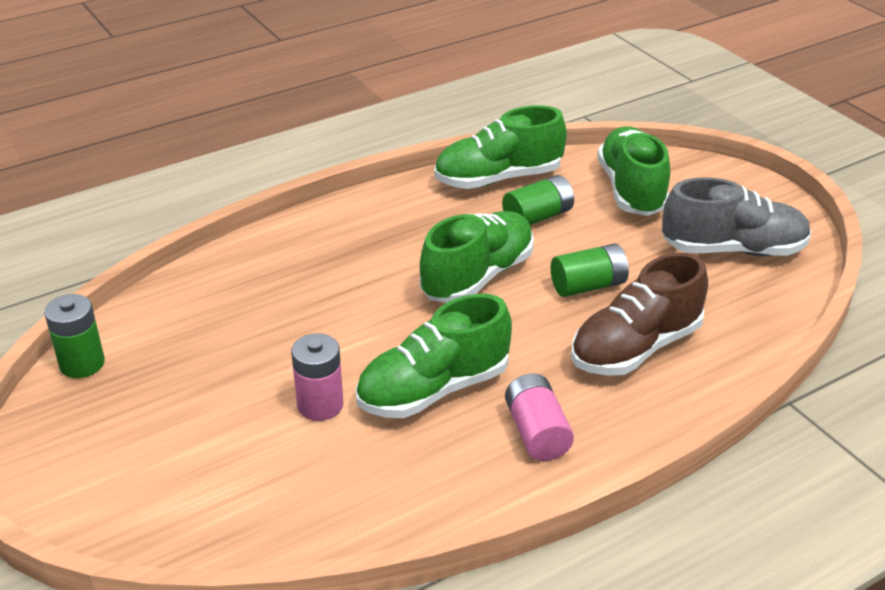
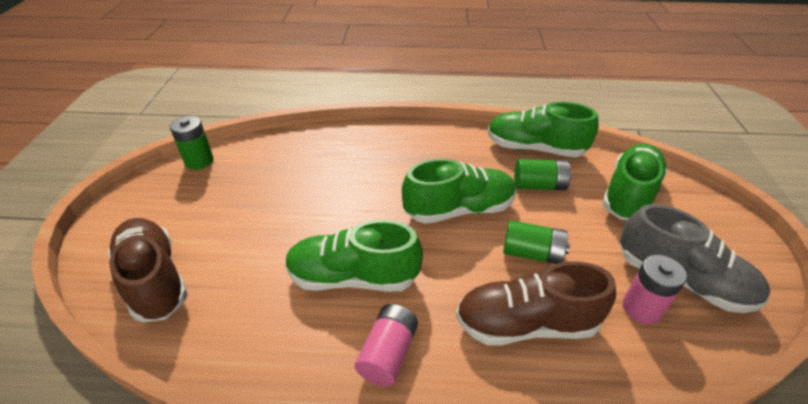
camera: 35 degrees right, 5 degrees up
(204, 503) = (154, 280): none -> brown shoe
(320, 405) = (279, 250): pink battery -> pink battery (641, 308)

